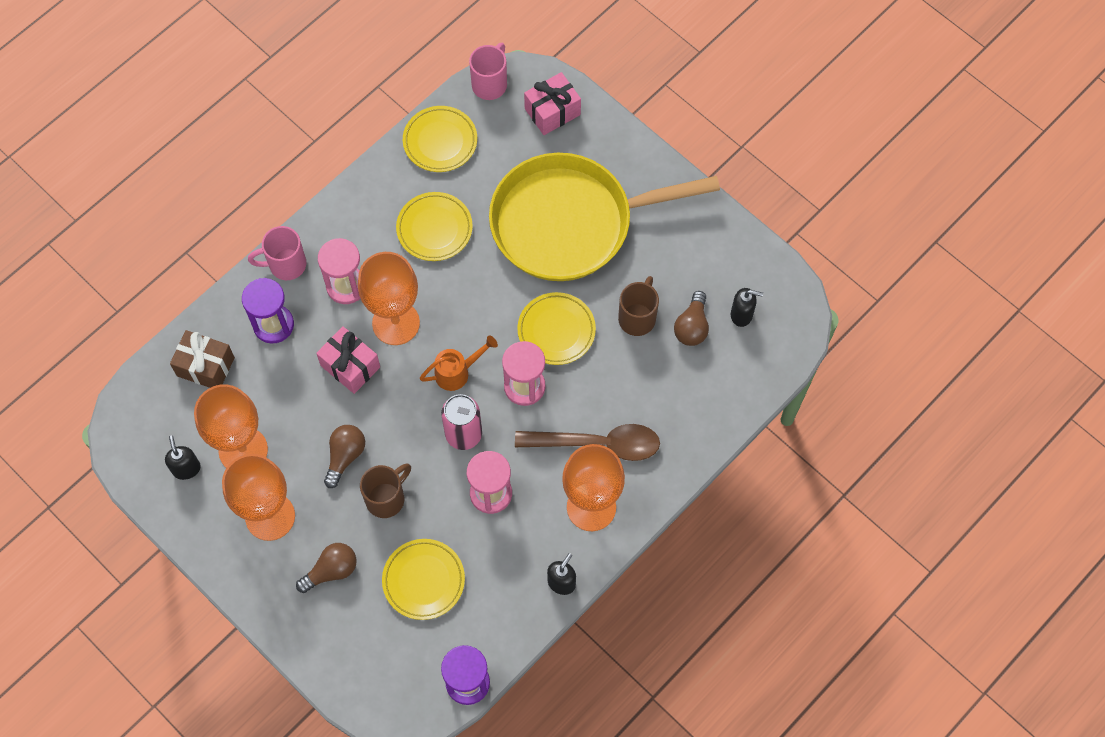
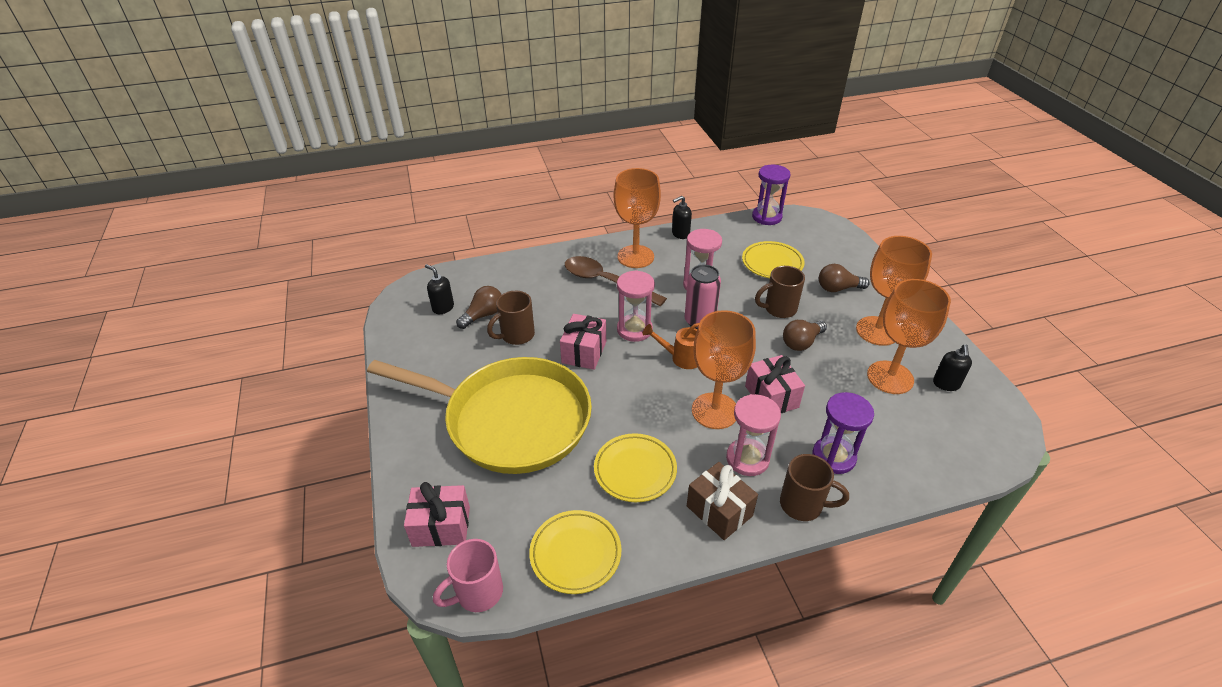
camera: 150 degrees left, 25 degrees down
(205, 366) = (913, 450): brown gift -> brown gift (719, 511)
(286, 264) = (802, 505): pink mug -> brown mug
(556, 330) = (584, 352): yellow plate -> pink gift

